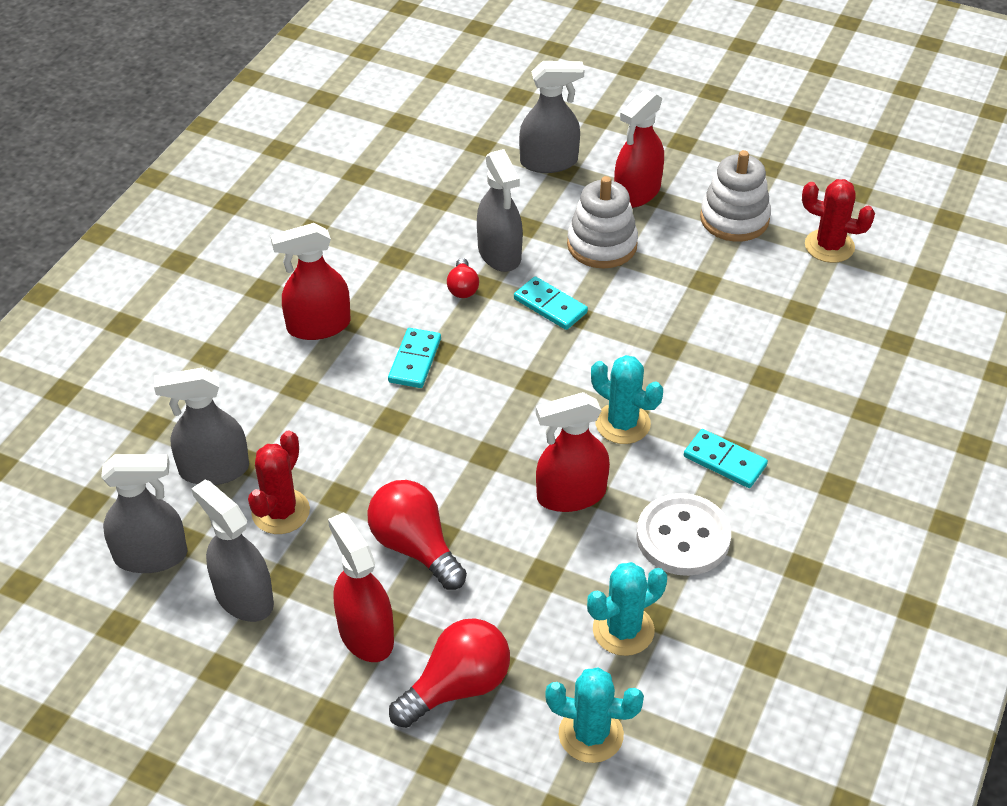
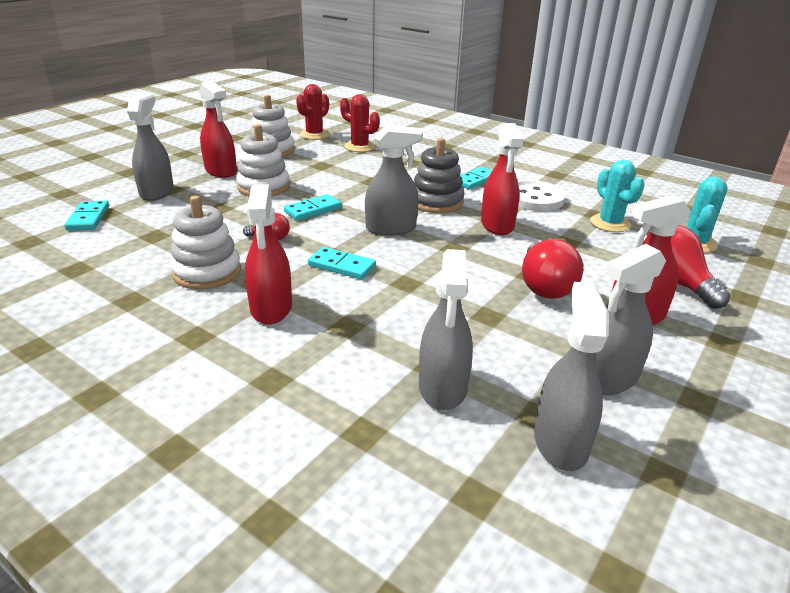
camera: 80 degrees left, 15 degrees down
(280, 512) = (503, 349): red cactus -> red cactus (359, 147)
(374, 262) = (207, 272): none -> white stacking toy
(415, 547) = (544, 286): red light bulb -> red light bulb turned 60 degrees counterclockwise
(464, 138) = (88, 218): none -> turquoise domino
(499, 254) = (243, 220): grey spray bottle -> grey spray bottle (391, 228)
(622, 423) = (436, 202): turquoise cactus -> grey stacking toy

